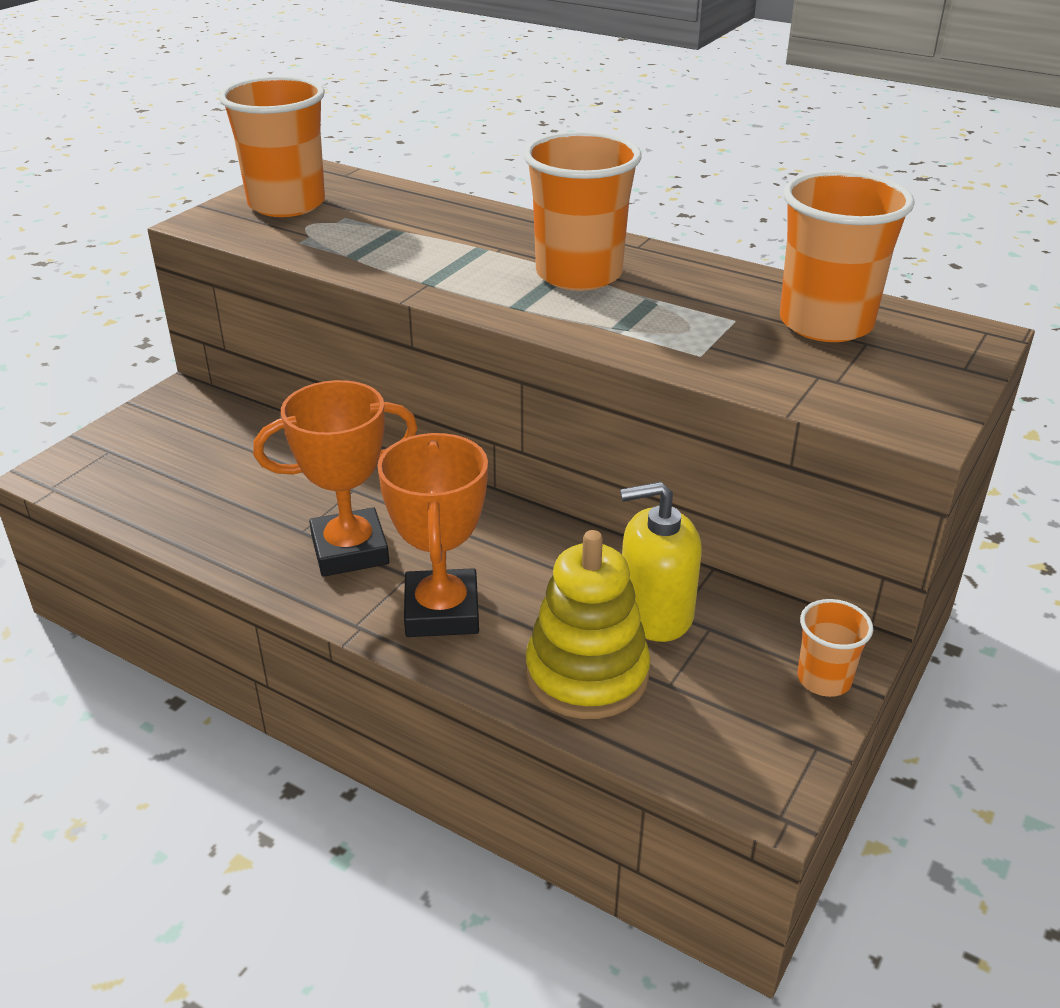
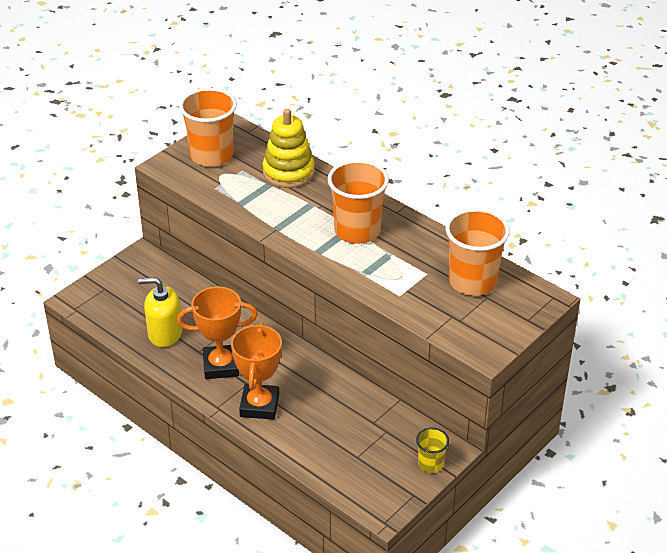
camera: 10 degrees right, 5 degrees up
(587, 674) = (320, 447): yellow stacking toy -> yellow stacking toy (288, 172)
(655, 613) = (362, 420): yellow soap dispenser -> yellow soap dispenser (165, 333)
(824, 679) = (430, 464): orange cup -> yellow cup

